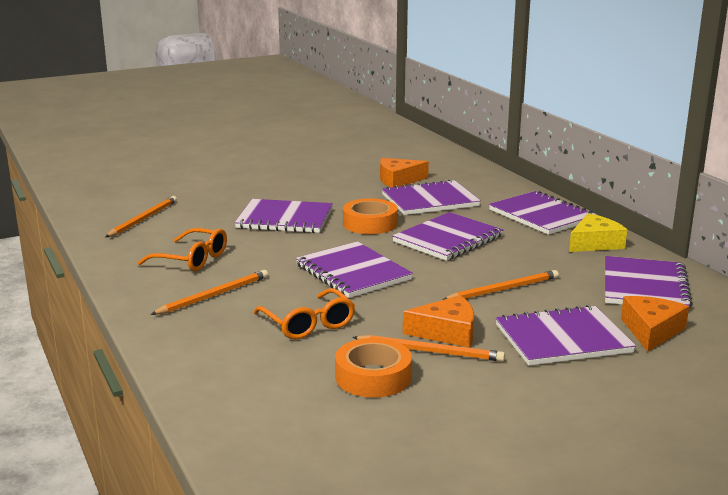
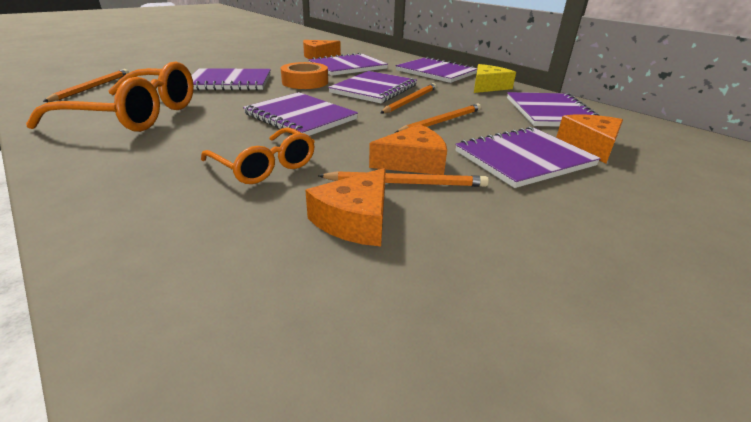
camera: 15 degrees left, 10 degrees up
(192, 259) = (136, 115): orange glasses -> orange glasses, size x1.65
(214, 295) = (156, 146): orange pencil -> orange pencil (410, 101)
(373, 377) = (355, 220): orange tape -> orange cheese

